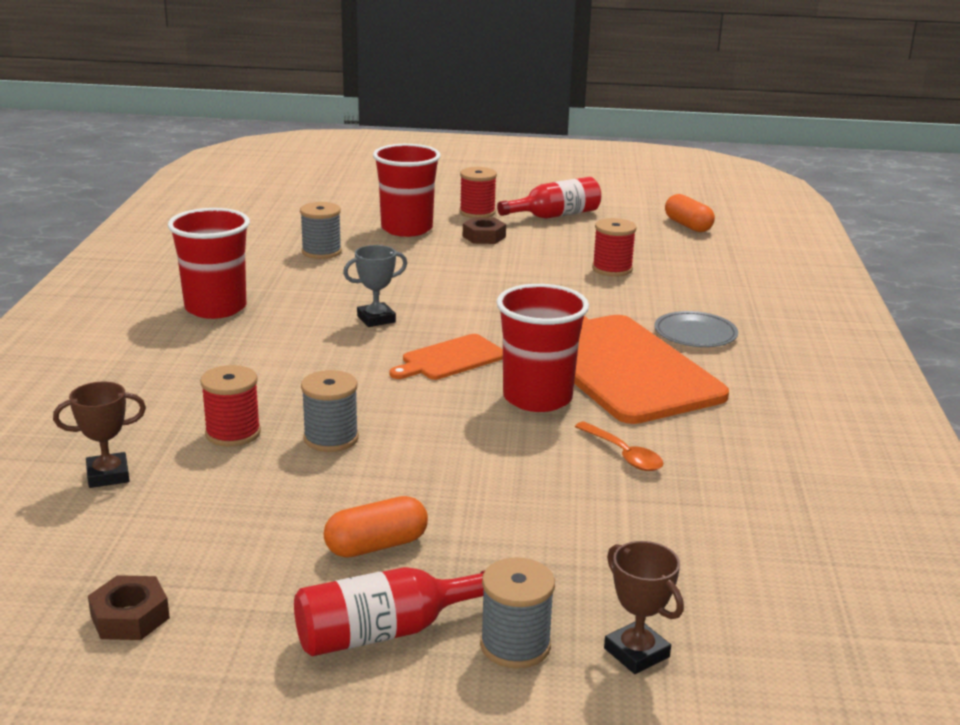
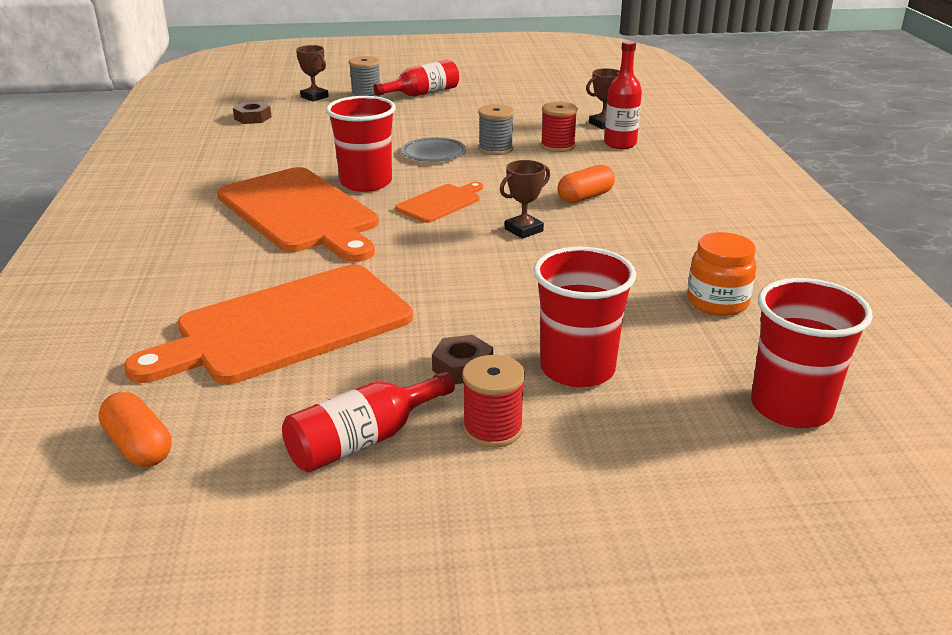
camera: 170 degrees right, 5 degrees up
(130, 617) = (531, 89): brown nut -> brown nut (253, 118)
(136, 426) = (620, 144): none -> red bottle
(215, 308) = (675, 224): red cup -> red cup (791, 407)
(264, 250) = (717, 302): none -> orange jar
(321, 252) = (649, 308): grey spool -> none
(376, 319) = (524, 230): grey trophy -> brown trophy
(376, 545) = (440, 114): orange capsule -> orange capsule (585, 197)
(612, 269) = (286, 326): red spool -> orange cutting board
(623, 454) = (307, 157): orange spoon -> none
(695, 333) = (219, 248): grey plate -> grey plate (434, 153)

